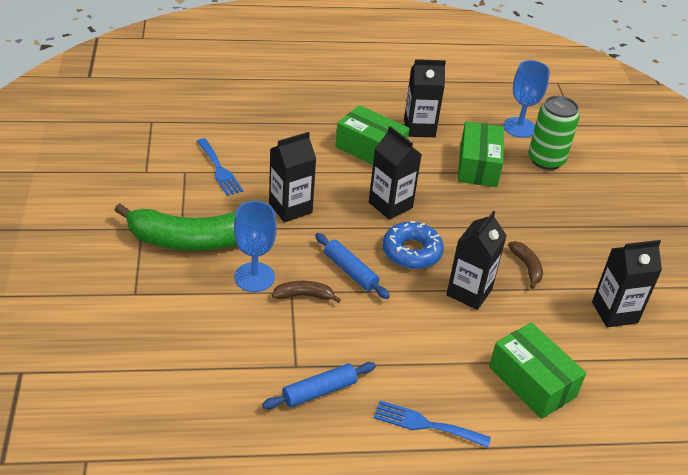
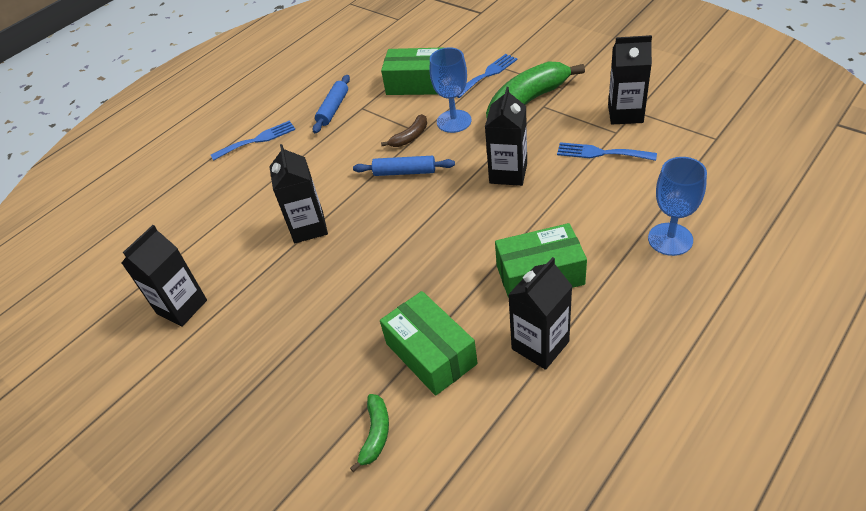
camera: 145 degrees right, 5 degrees up
(157, 293) = (487, 74): none -> blue fork
(390, 205) = (448, 240): black carton -> black carton (625, 114)
(412, 252) = (383, 219): blue donut -> none
(519, 127) = (452, 461): blue goblet -> blue goblet (670, 239)
(527, 267) = (284, 285): brown banana -> none
(532, 382) = (211, 208): green box -> green box (416, 83)
(546, 160) = (375, 434): green can -> green banana

